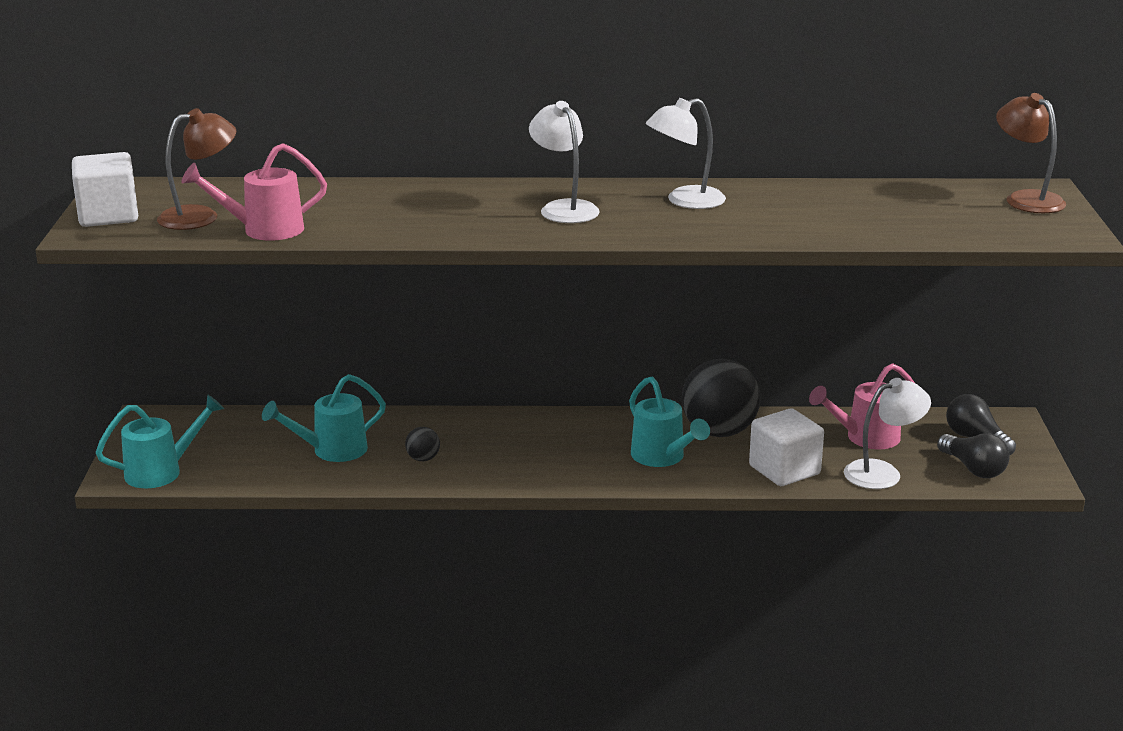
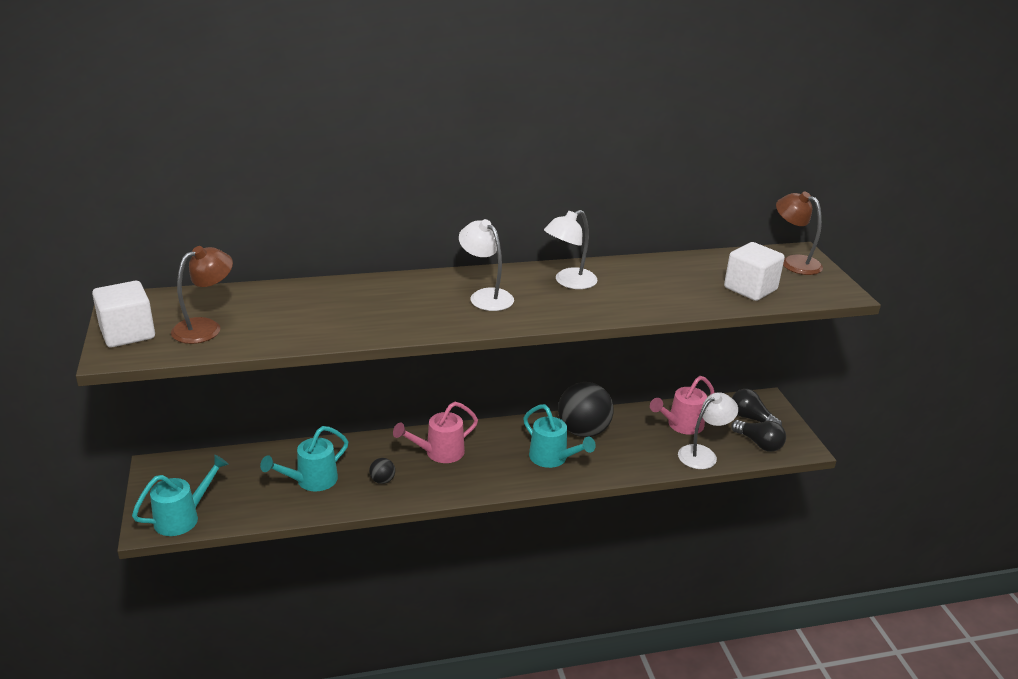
camera: 15 degrees left, 5 degrees up
(264, 230) = (263, 338): pink watering can -> pink watering can (439, 453)
(784, 470) = (638, 460): white cube -> white cube (750, 289)

